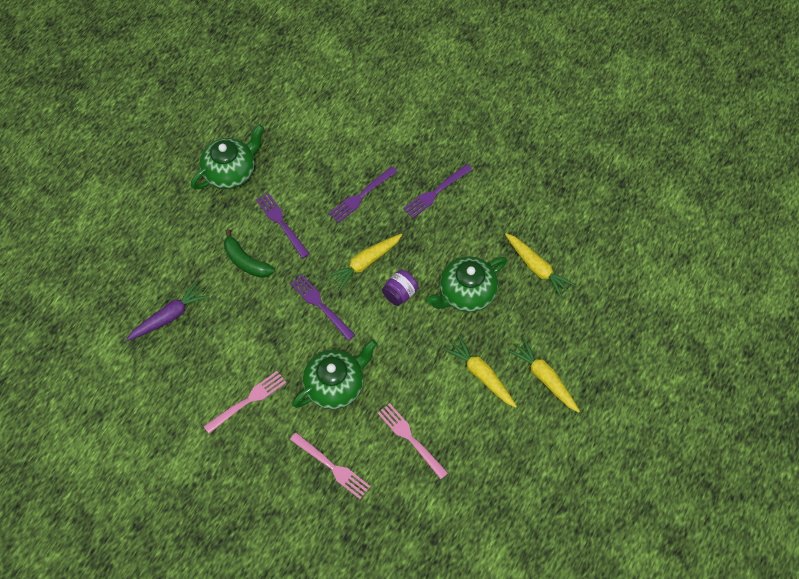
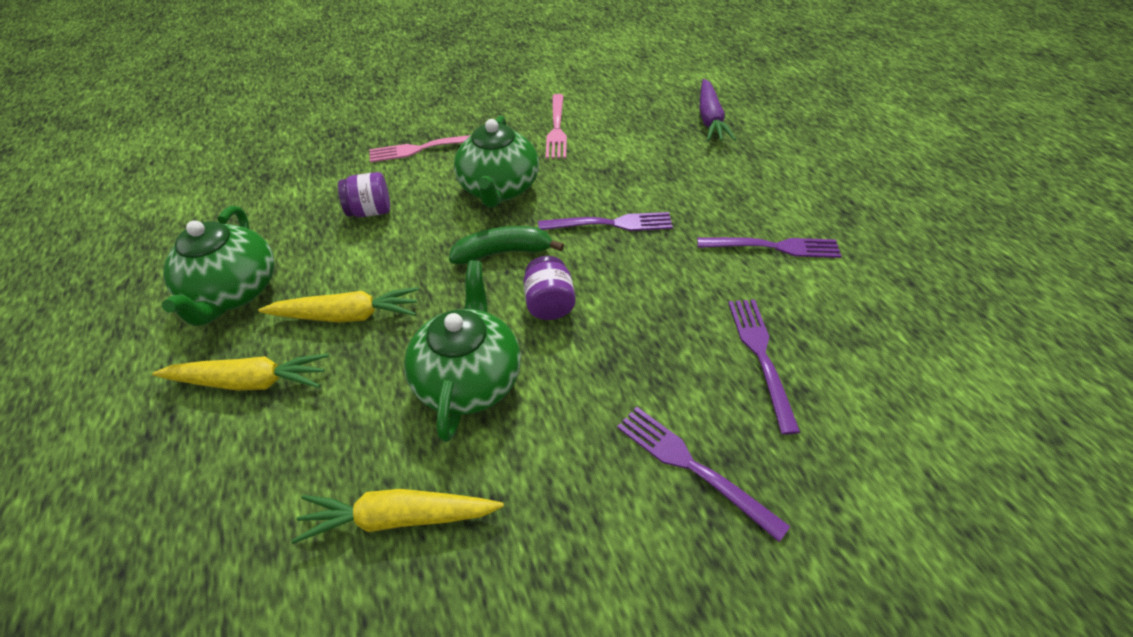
camera: 130 degrees right, 15 degrees down
(231, 172) = (905, 239): green teapot -> green teapot (234, 292)
(246, 261) = (735, 193): green banana -> green banana (503, 252)
(365, 263) = (632, 295): yellow carrot -> none
(410, 438) = (370, 211): pink fork -> purple jar
(435, 192) = (691, 466): purple fork -> purple fork turned 45 degrees counterclockwise

